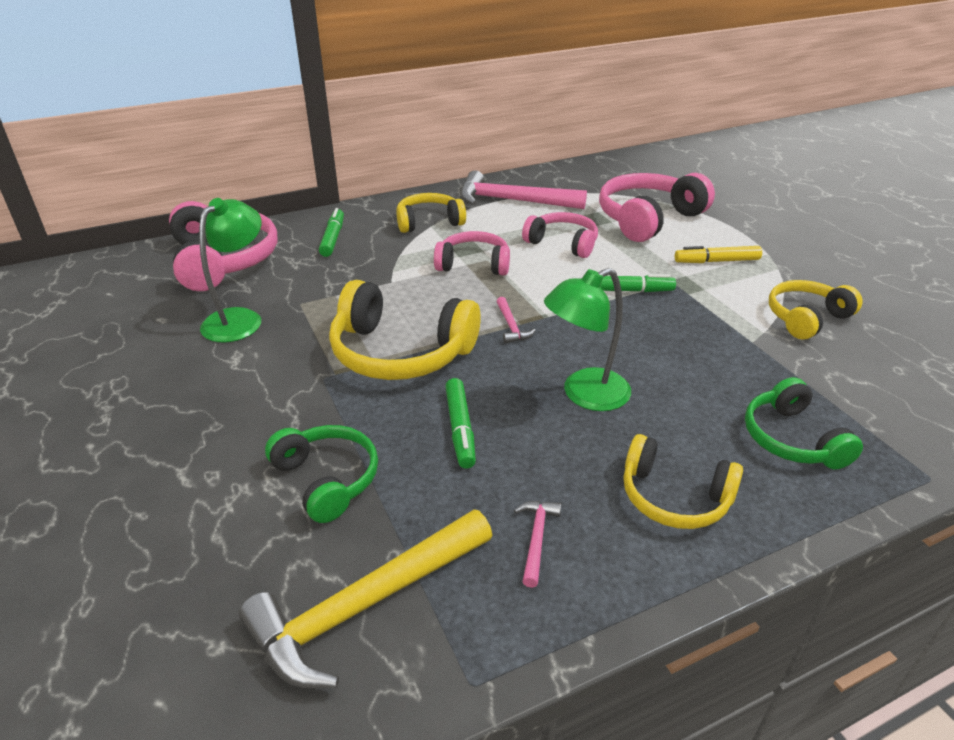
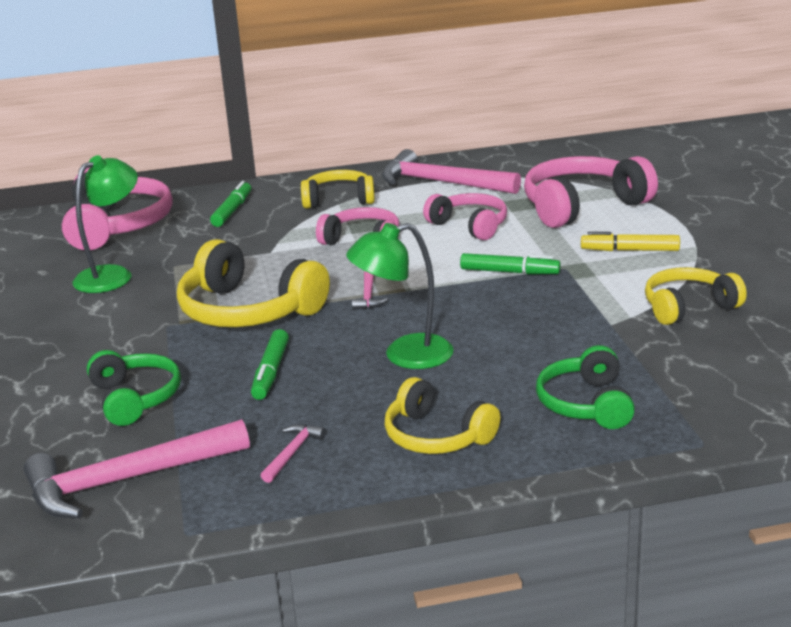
camera: 15 degrees right, 10 degrees down
(365, 605) = (127, 480): yellow hammer -> pink hammer

